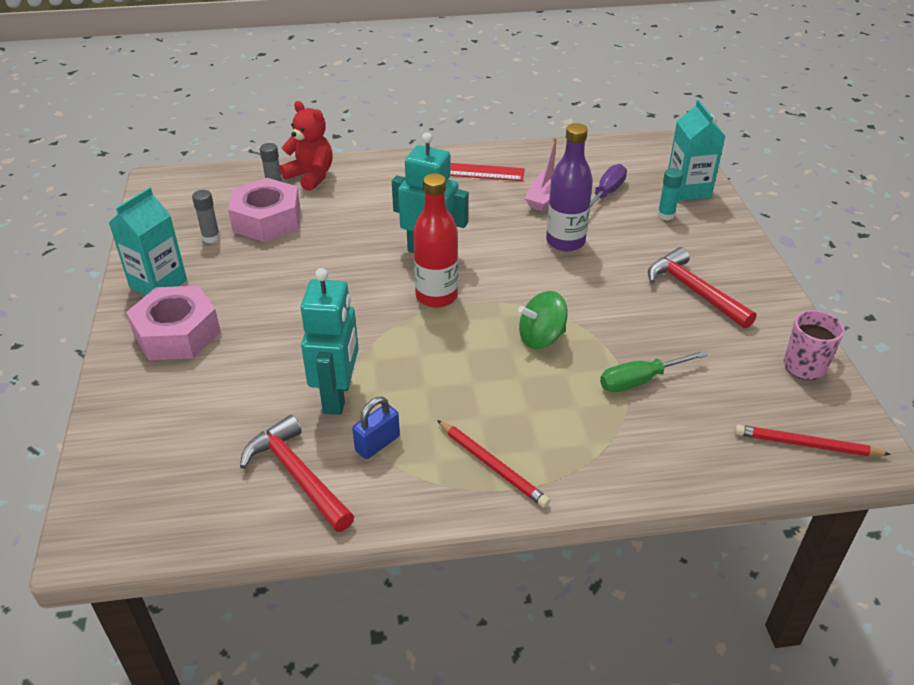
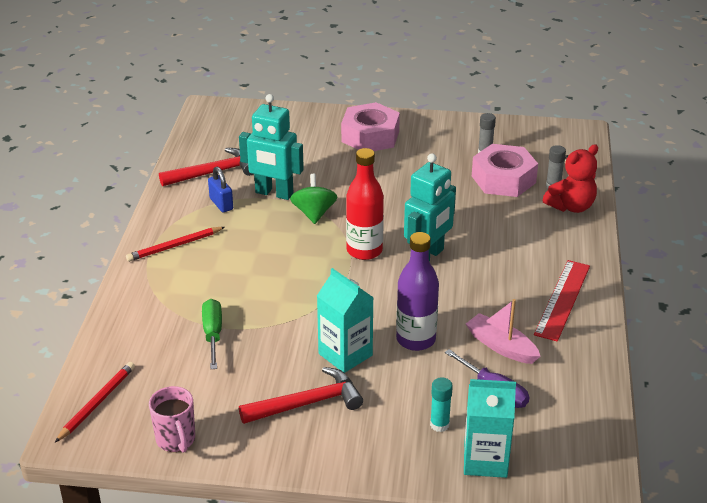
camera: 105 degrees right, 5 degrees down
(158, 284) = (431, 130): turquoise carton -> turquoise carton (345, 354)
(541, 338) = (288, 294): green spinning top -> green spinning top (314, 213)

